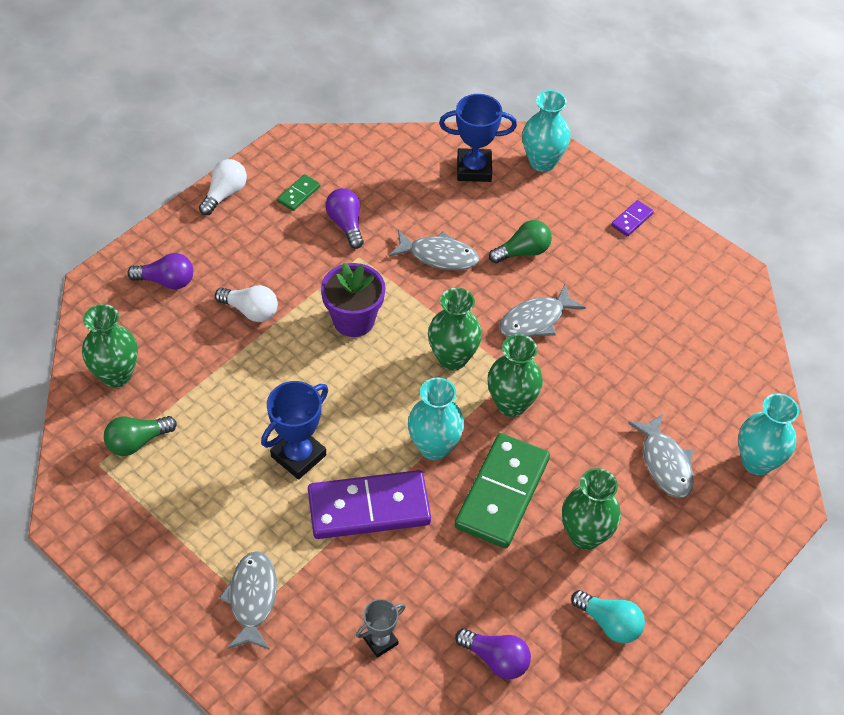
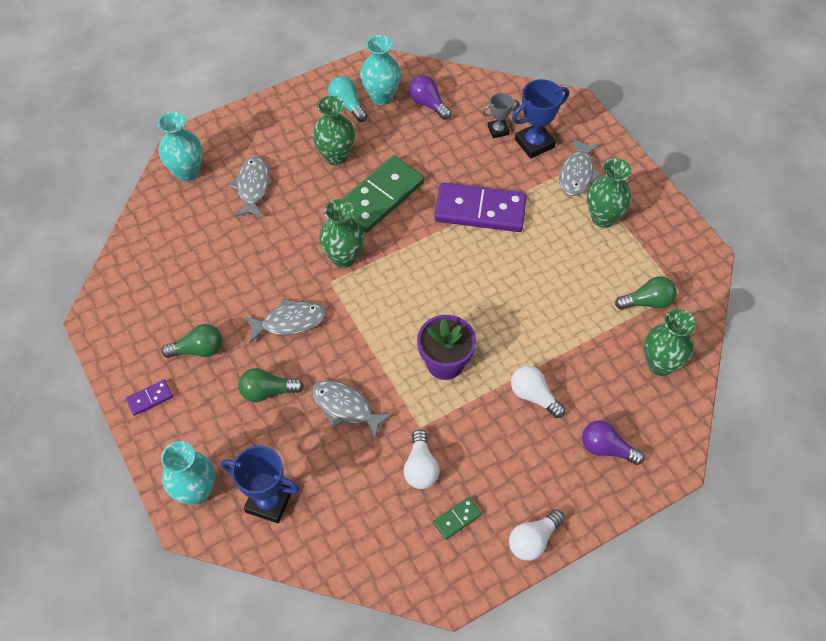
camera: 160 degrees left, 5 degrees up
(298, 456) = (522, 259): blue trophy -> blue trophy (534, 143)
(346, 224) = (420, 467): purple light bulb -> white light bulb
(434, 447) = (416, 240): turquoise vase -> turquoise vase (381, 97)
(452, 358) = (374, 306): green vase -> green vase (603, 218)
(613, 272) = (198, 349): none -> green light bulb

